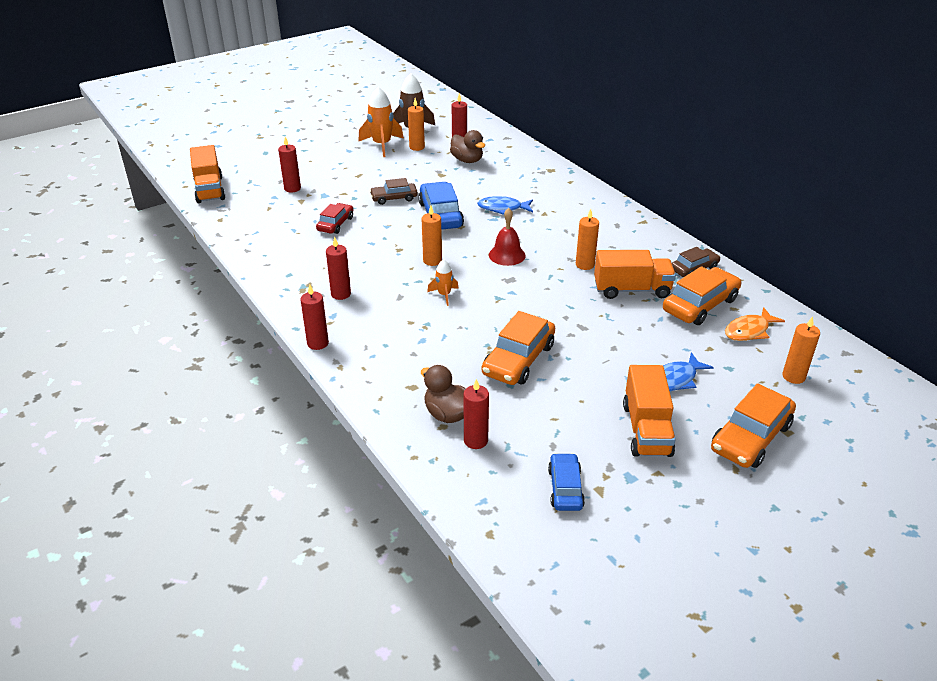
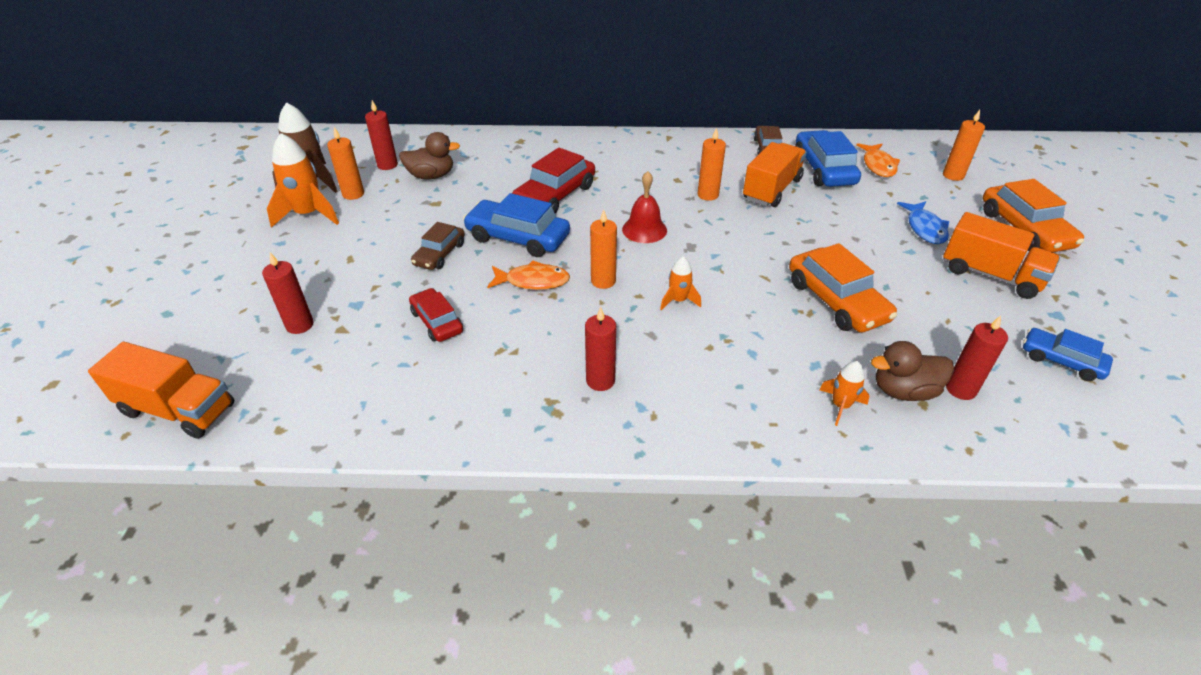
camera: 55 degrees left, 5 degrees up
(318, 343) = (691, 445): red candle -> none
(404, 237) = (533, 281): none -> orange fish
(405, 390) = (840, 406): none -> orange rocket
(502, 208) = (555, 195): blue fish -> red car
(700, 305) = (823, 169): orange car -> blue car

